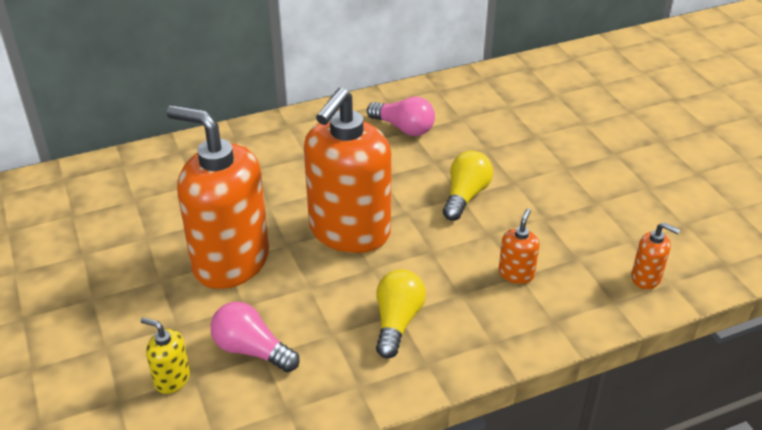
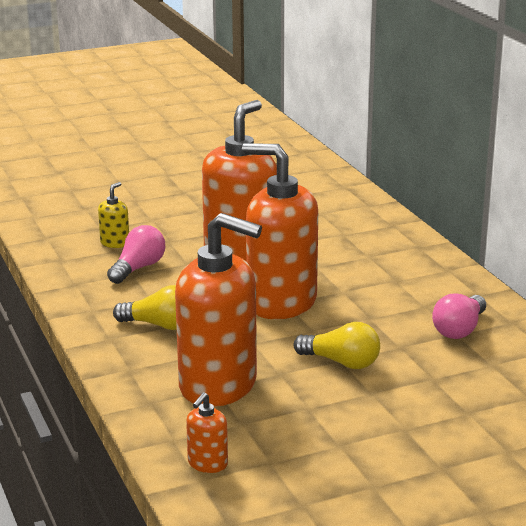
camera: 90 degrees right, 15 degrees down
(516, 273) = (218, 386): orange soap dispenser -> orange soap dispenser, size x2.44

